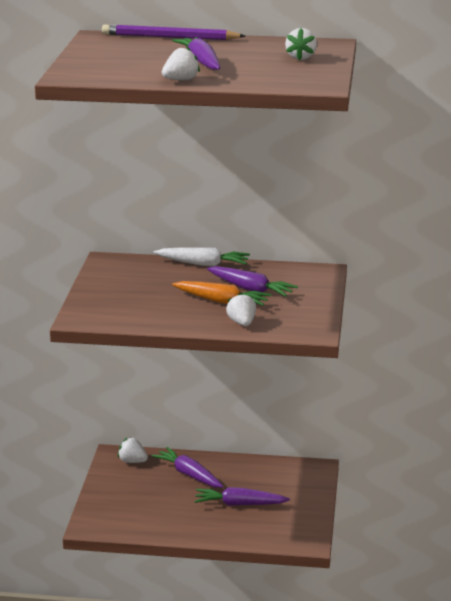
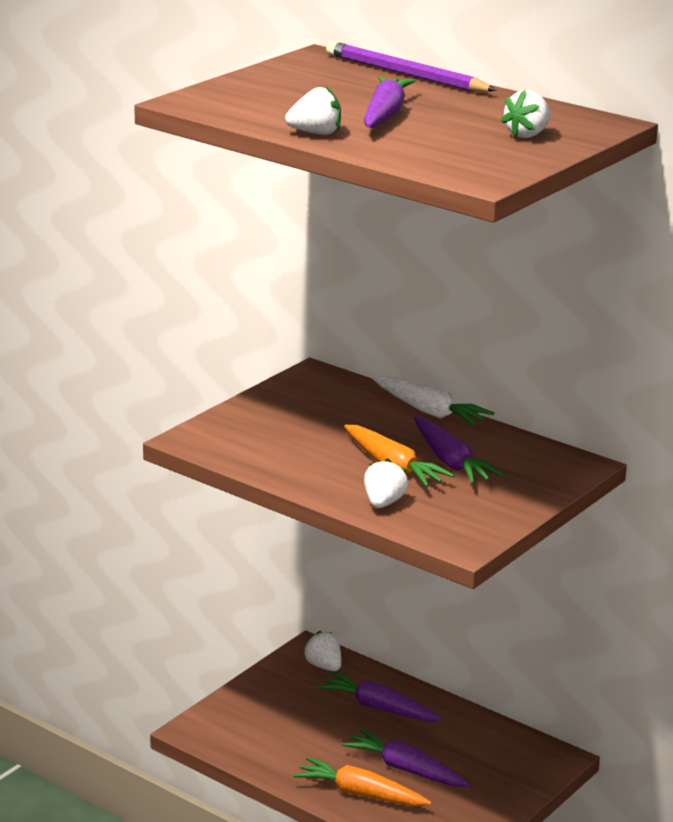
camera: 30 degrees right, 0 degrees up
(189, 474) = (378, 708): purple carrot -> purple carrot turned 45 degrees counterclockwise
(227, 527) = (361, 794): none -> orange carrot

